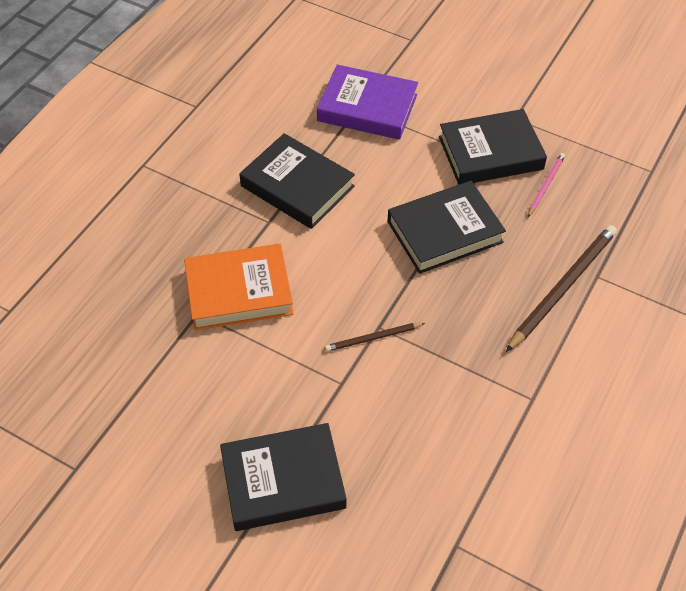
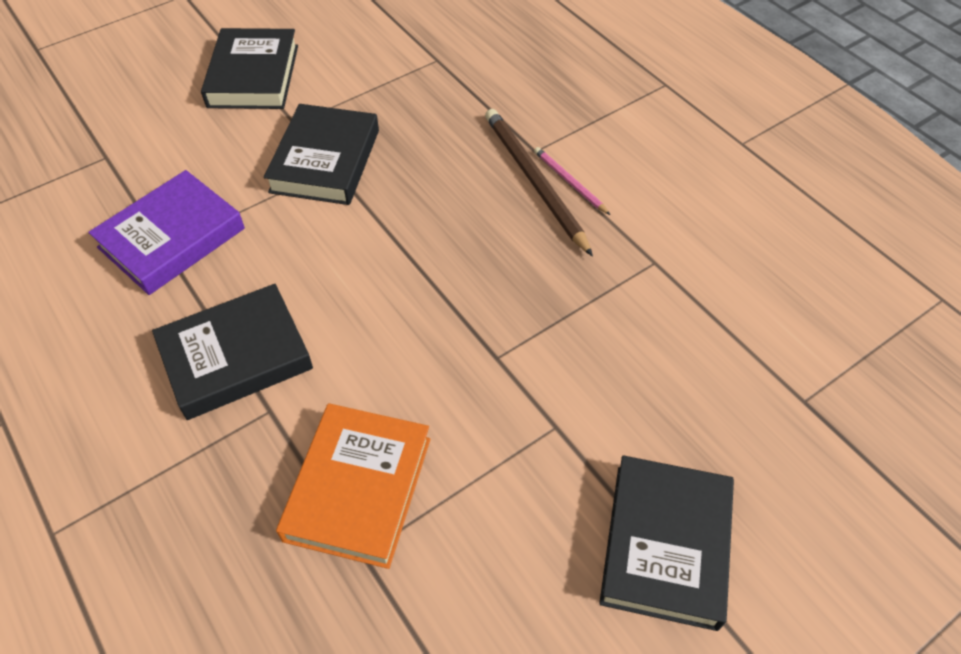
camera: 65 degrees left, 0 degrees up
(373, 338) = (509, 369): brown pencil -> none
(444, 232) = (403, 243): black book -> black book (253, 76)
(545, 185) = (400, 138): pink pencil -> pink pencil (569, 182)

